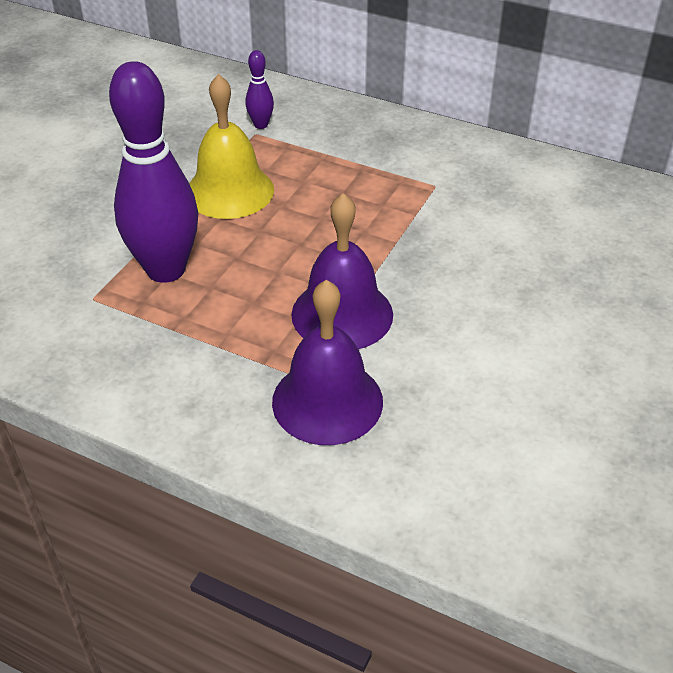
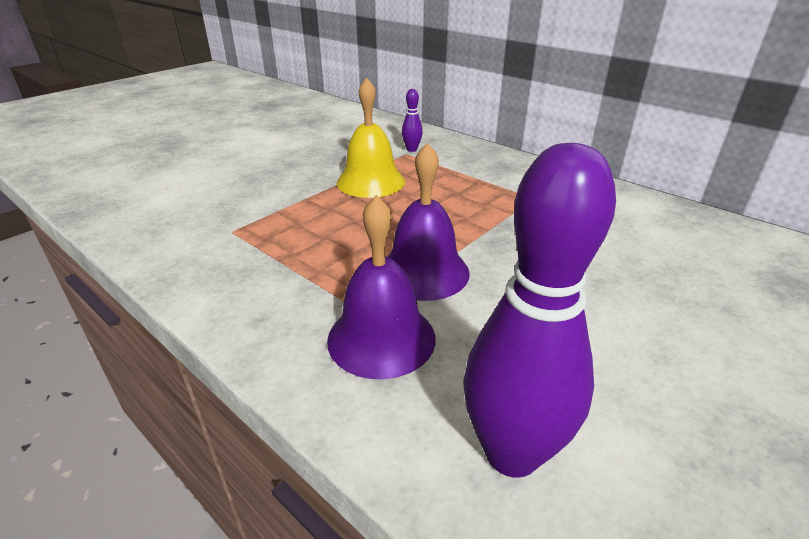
camera: 15 degrees right, 10 degrees down
(166, 269) = (297, 221): purple bowling pin -> purple bowling pin (512, 453)

